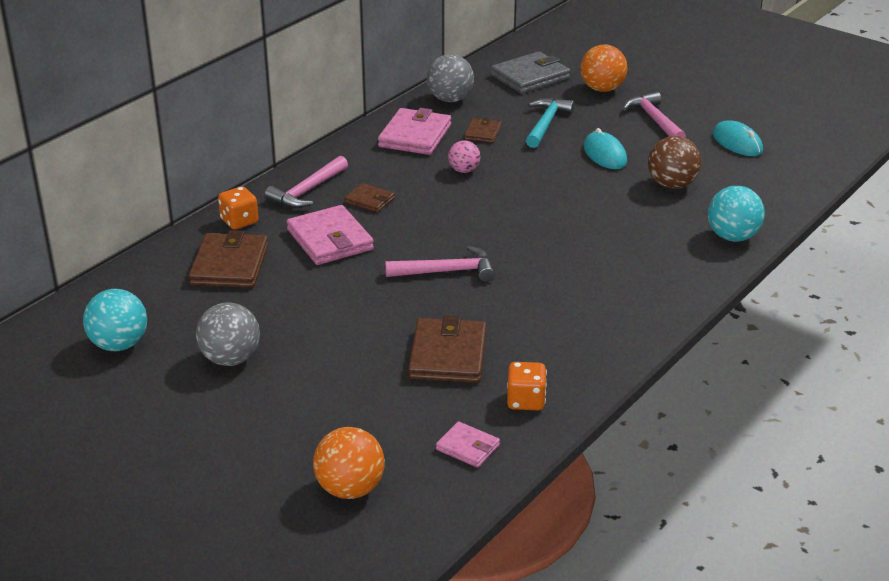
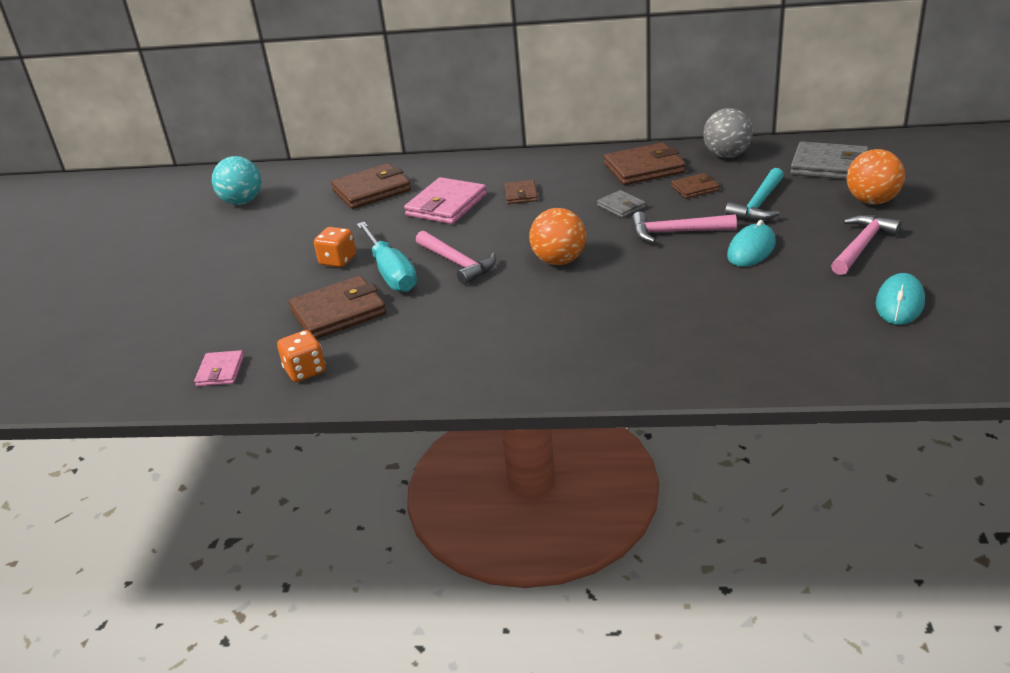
camera: 60 degrees right, 0 degrees up
(230, 359) = (258, 240): grey ball -> none
(239, 221) = (431, 169): orange dice -> orange dice (338, 260)
(307, 191) = (502, 170): pink hammer -> pink hammer (675, 232)
(350, 489) = (136, 346): orange ball -> orange ball (559, 261)
(415, 136) = (644, 168): pink wallet -> brown wallet
(415, 307) = (391, 273): none -> turquoise screwdriver
(464, 170) = (621, 206): pink ball -> grey wallet
(546, 124) = (758, 204): turquoise hammer -> turquoise hammer turned 135 degrees clockwise
(672, 185) = (751, 302): brown ball -> none
(732, 237) = (702, 371): turquoise ball -> none

